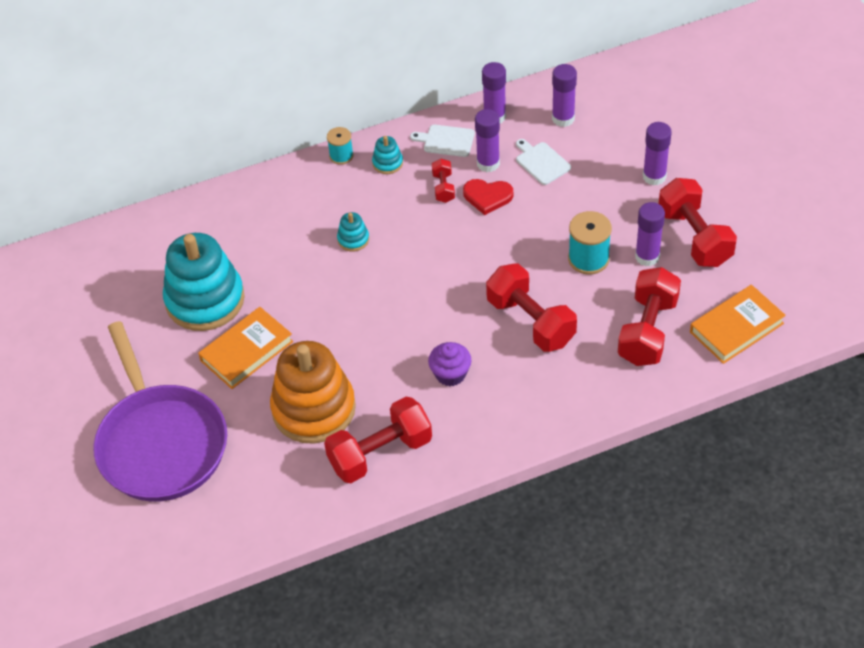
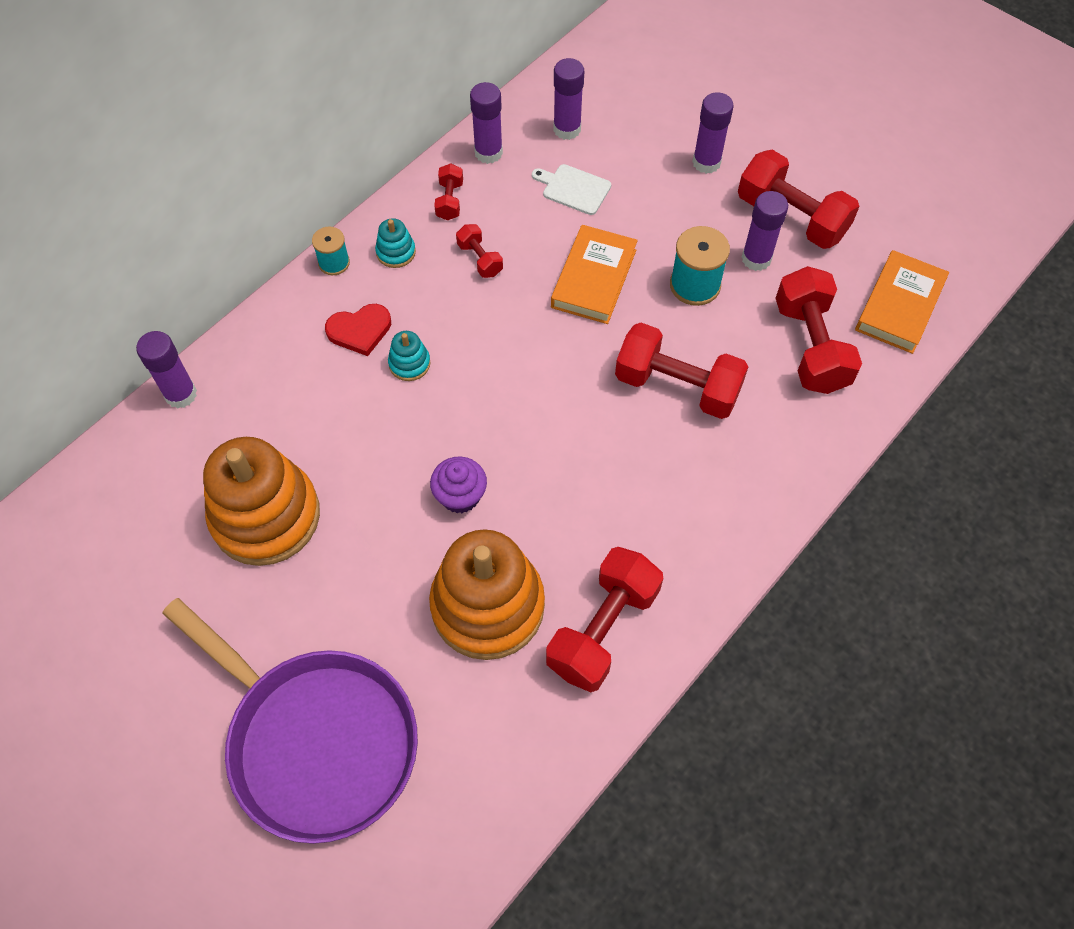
camera: 30 degrees left, 10 degrees up
(205, 300) = (266, 516): turquoise stacking toy -> orange stacking toy
(247, 351) = (359, 564): orange book -> orange book (594, 278)
(446, 141) = (449, 201): white cutting board -> red dumbbell
(450, 374) = (625, 490): purple cupcake -> purple cupcake (460, 496)
(487, 197) = (537, 252): red heart -> red heart (360, 330)
(488, 163) = (514, 211): purple glue stick -> purple glue stick (181, 394)

